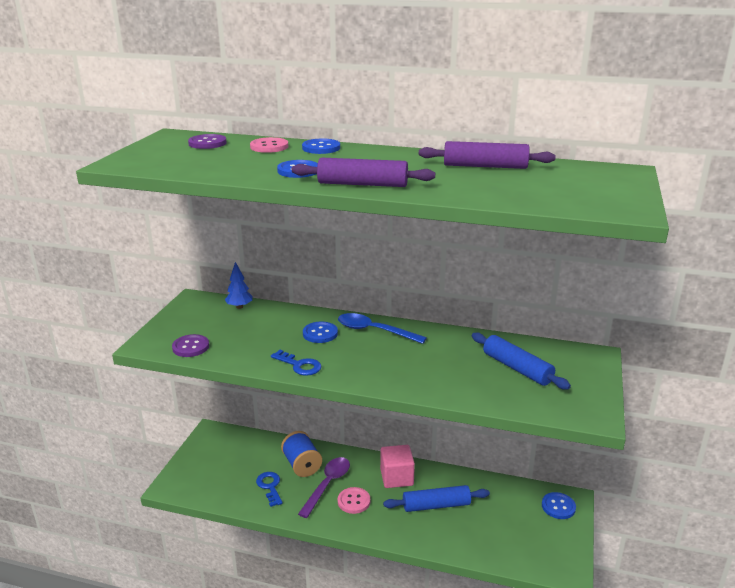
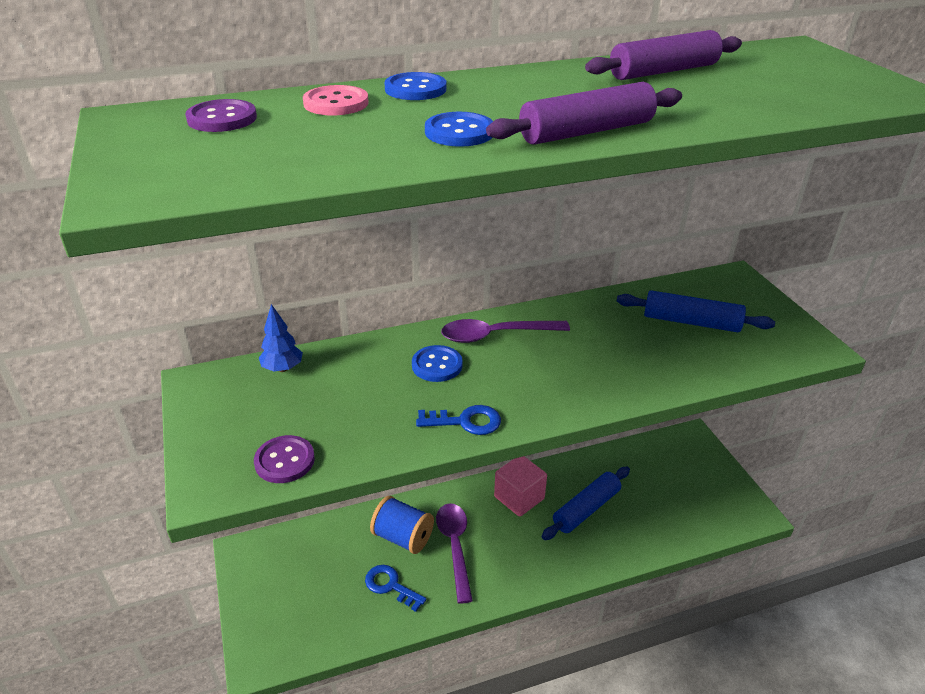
camera: 35 degrees left, 10 degrees up
(354, 501) = (501, 551): pink button -> none
(374, 331) = (496, 335): blue spoon -> purple spoon
(558, 507) = (689, 451): blue button -> none

